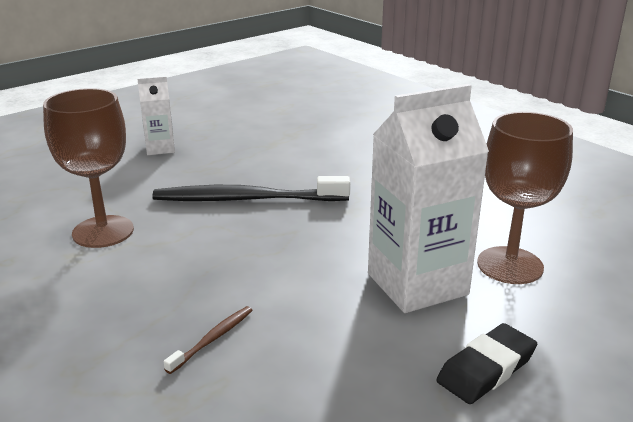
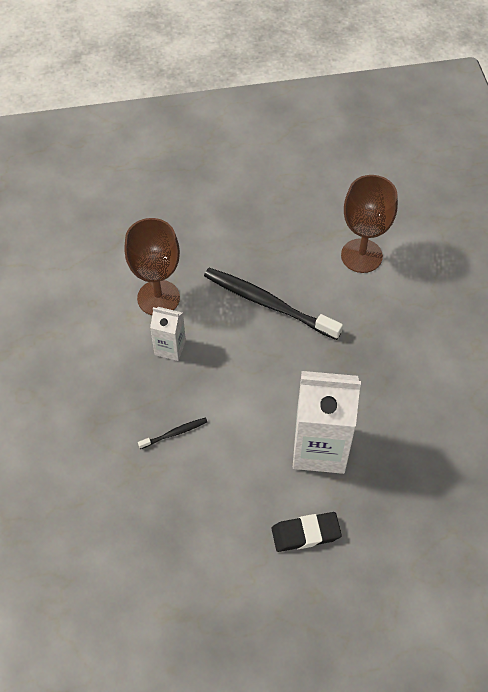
camera: 30 degrees right, 30 degrees up
(160, 148) = (242, 205): white carton -> white carton (170, 347)
(213, 339) = (175, 433): brown toothbrush -> black toothbrush
(510, 265) = (393, 461): brown goblet -> brown goblet (361, 256)

